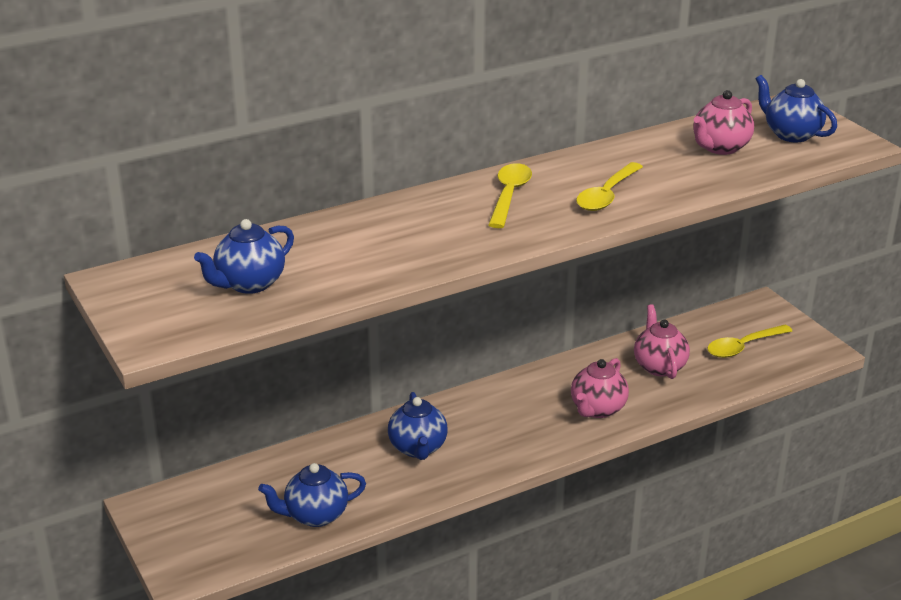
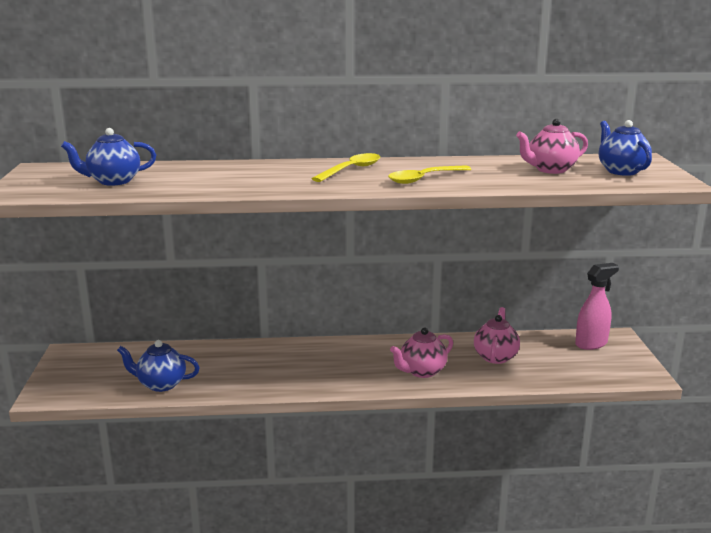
camera: 25 degrees right, 10 degrees down
(418, 448) = (269, 364): blue teapot -> none
(743, 320) = (591, 343): none -> pink spray bottle
(743, 347) = (576, 359): yellow spoon -> none

